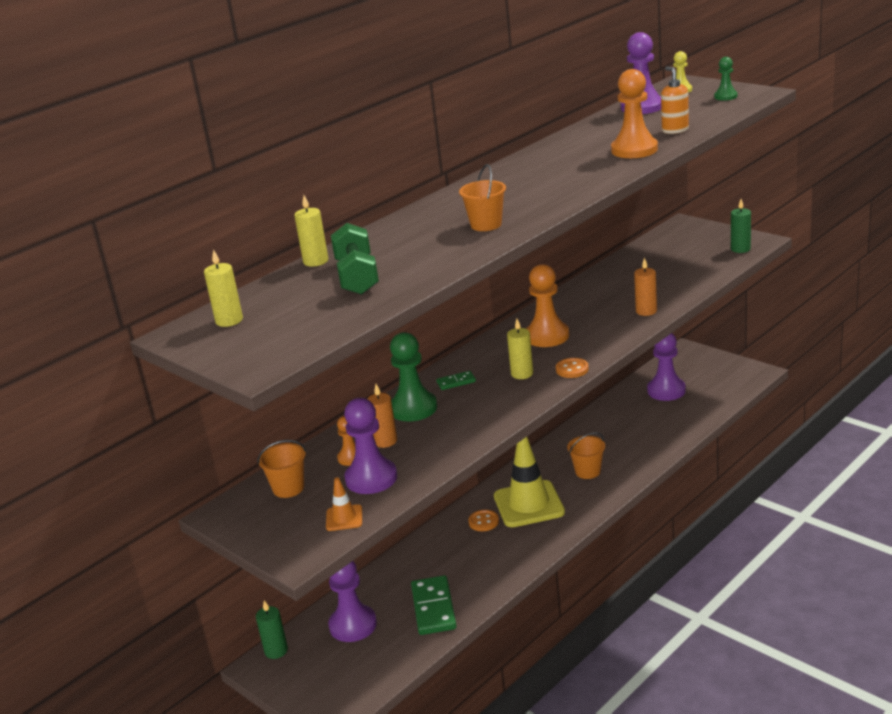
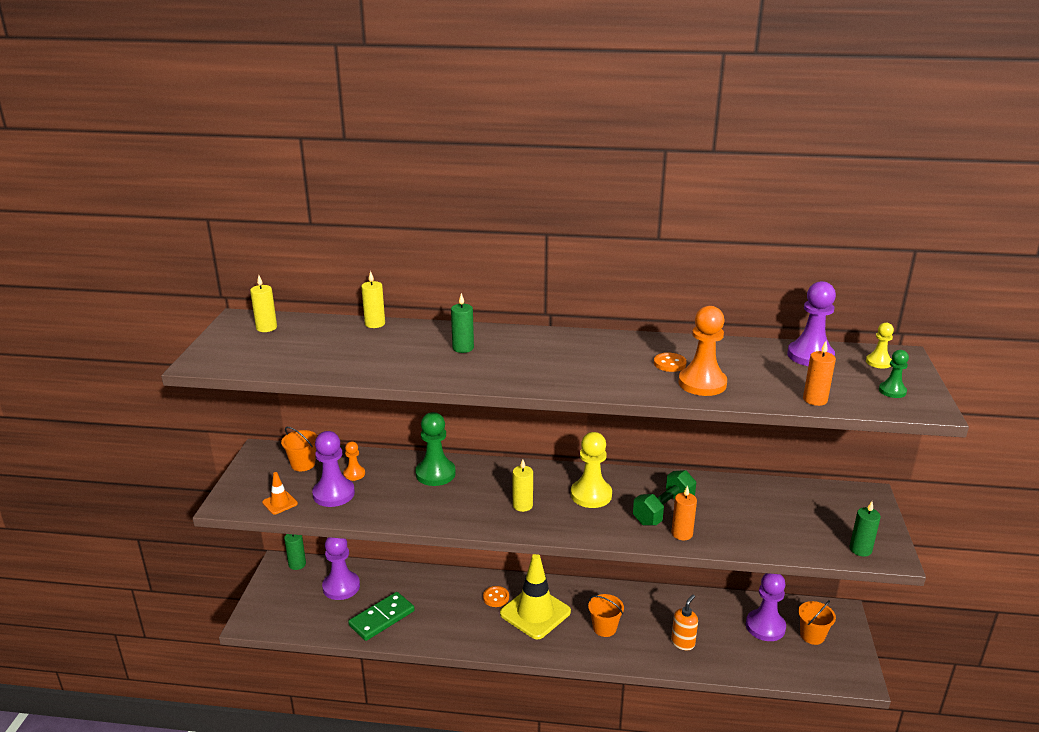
camera: 50 degrees right, 0 degrees up
(357, 277) = (358, 347): green dumbbell -> green dumbbell (663, 510)
(385, 441) = (384, 480): orange candle -> orange candle (815, 400)
(435, 228) = (463, 348): none -> green candle
(456, 382) = (486, 478): green domino -> none
(486, 225) = (484, 366): orange bucket -> orange bucket (812, 635)
(547, 336) = (591, 495): orange pawn -> yellow pawn
(572, 369) = (549, 529): orange button -> orange button (669, 364)
(675, 130) = (771, 389): orange soap dispenser -> orange soap dispenser (683, 643)

